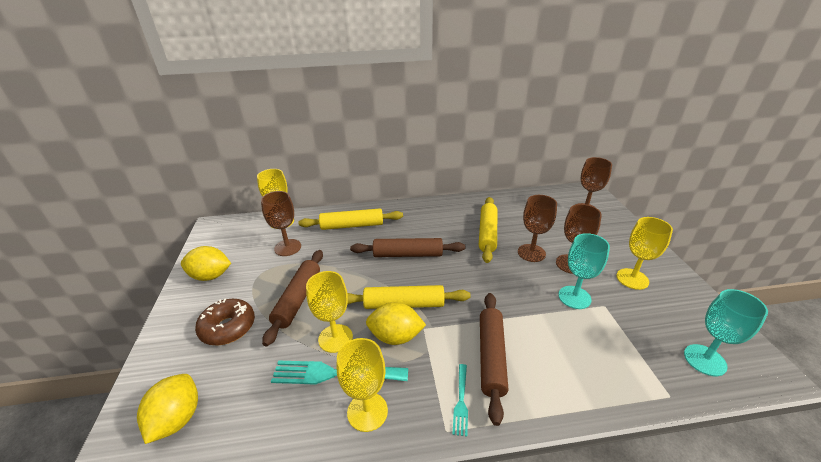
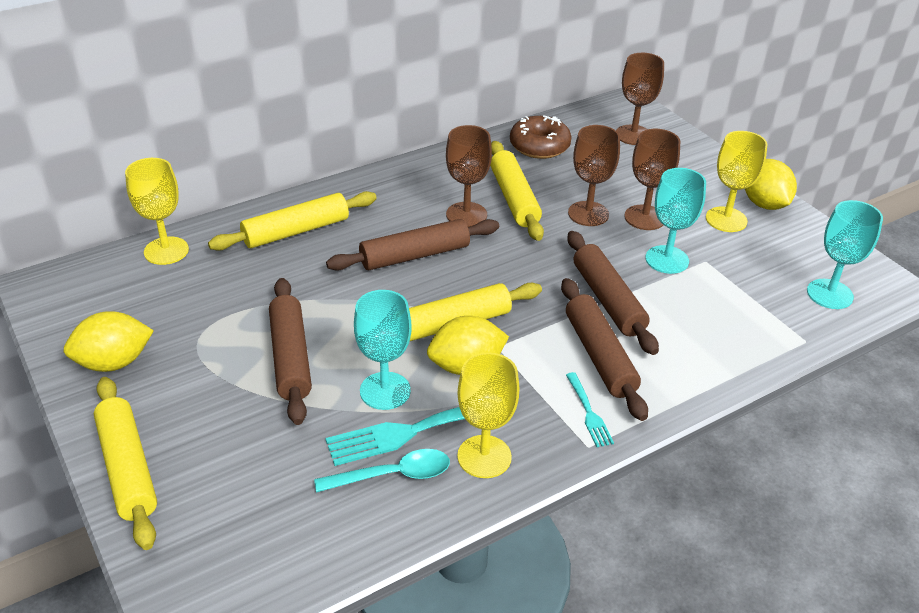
camera: 25 degrees left, 5 degrees up
(165, 343) = (127, 468): none -> yellow rolling pin
(177, 419) = (236, 543): yellow lemon -> yellow lemon (764, 204)
(228, 327) = (211, 422): brown donut -> brown donut (539, 146)
(287, 247) = (212, 289): brown goblet -> brown goblet (466, 215)
(300, 404) = (393, 475): none -> turquoise spoon
(335, 338) = (385, 391): yellow goblet -> turquoise goblet
(517, 316) = (607, 300): none -> brown rolling pin

